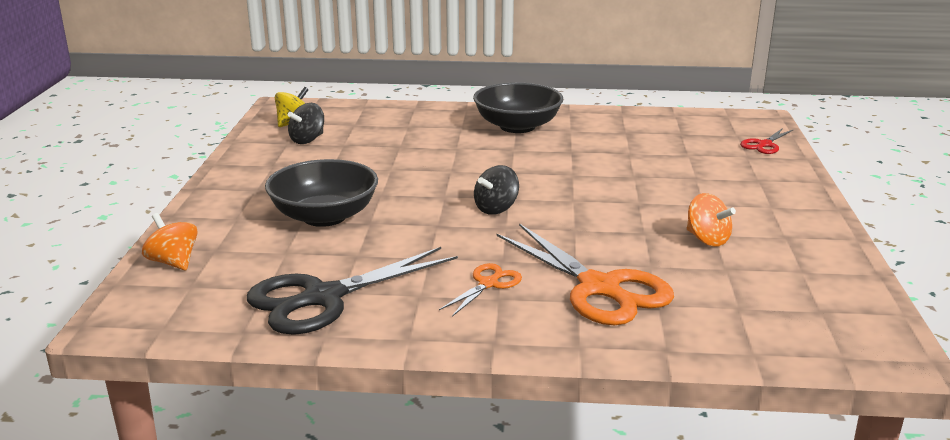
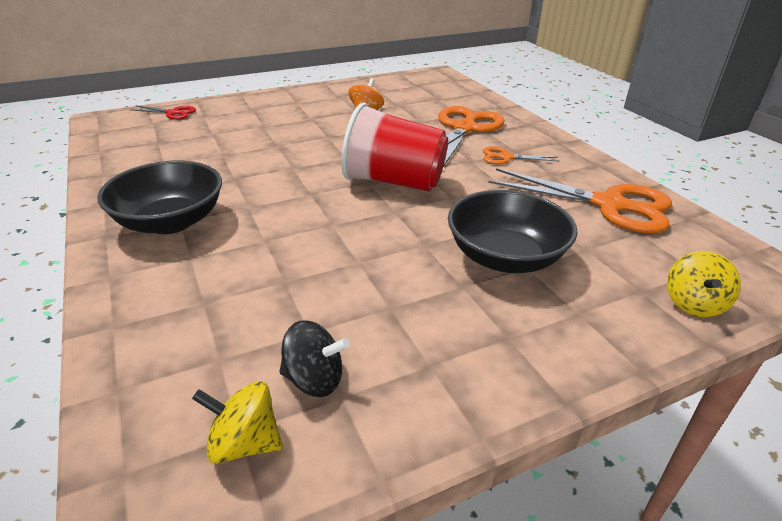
camera: 120 degrees left, 10 degrees up
(173, 262) = (693, 304): orange spinning top -> yellow spinning top
(323, 298) = (609, 205): black scissors -> orange scissors
(496, 209) = (394, 182): black spinning top -> red cup

